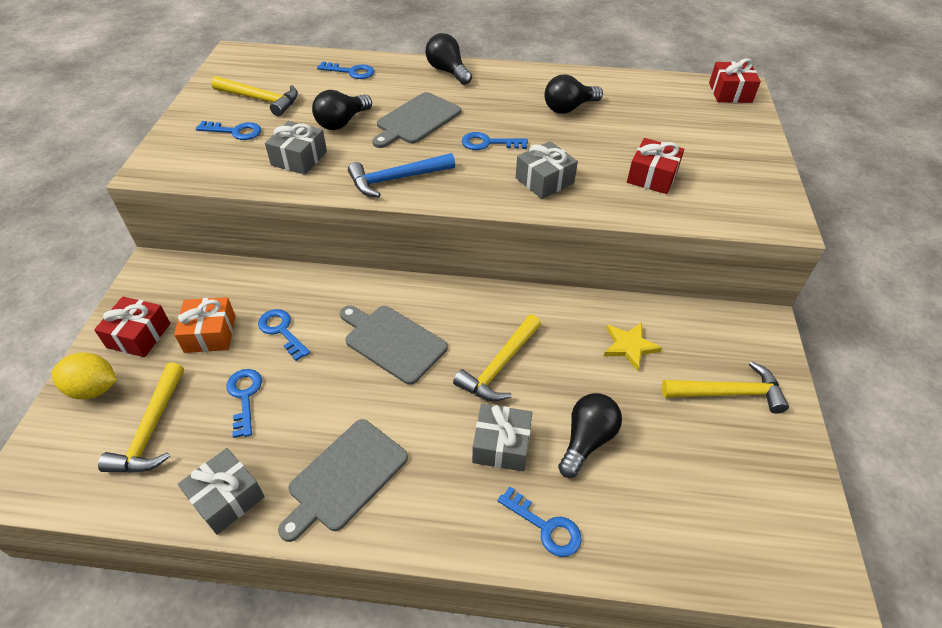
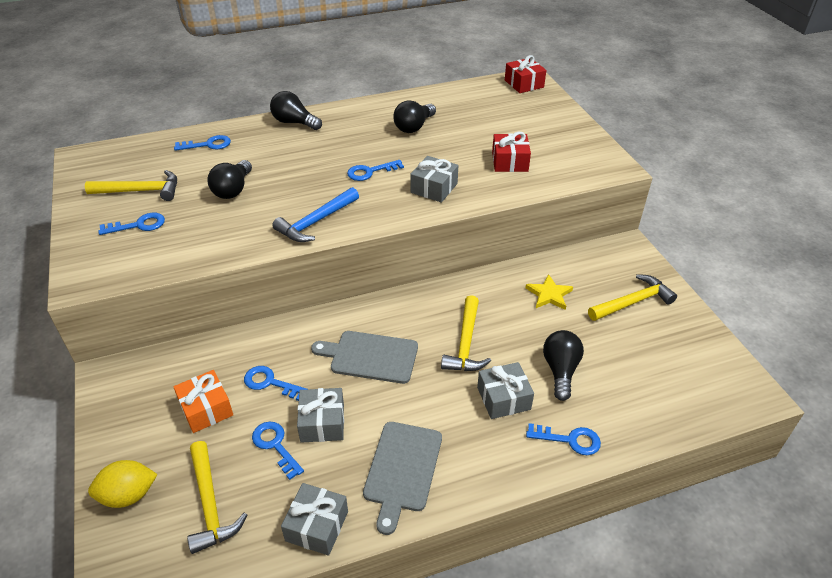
camera: 25 degrees left, 5 degrees down
(139, 335) = (138, 435): red gift -> none
(299, 158) = (217, 230): grey gift -> grey gift (322, 423)
(416, 120) = (297, 170): grey cutting board -> none

